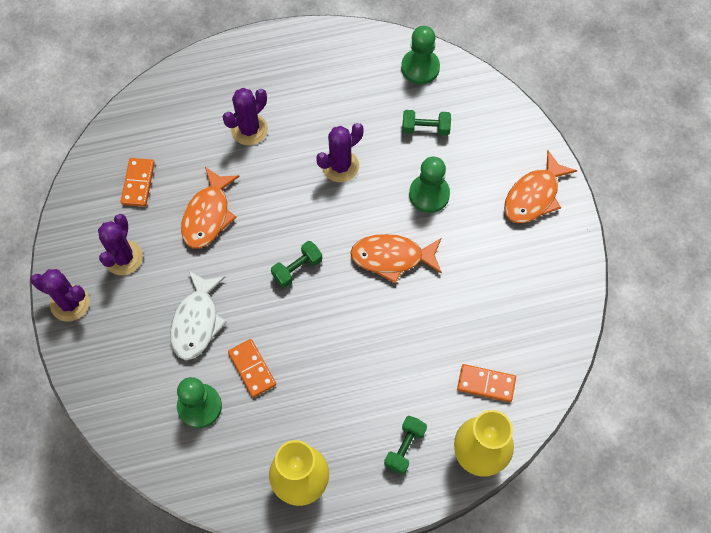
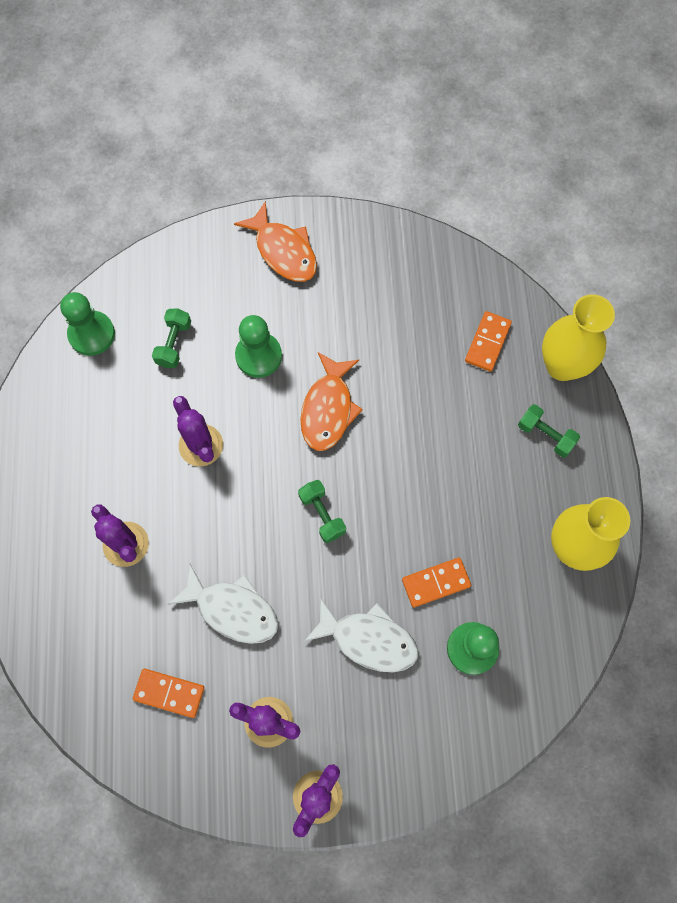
camera: 80 degrees left, 5 degrees up
(208, 215) = (232, 609): orange fish -> white fish

